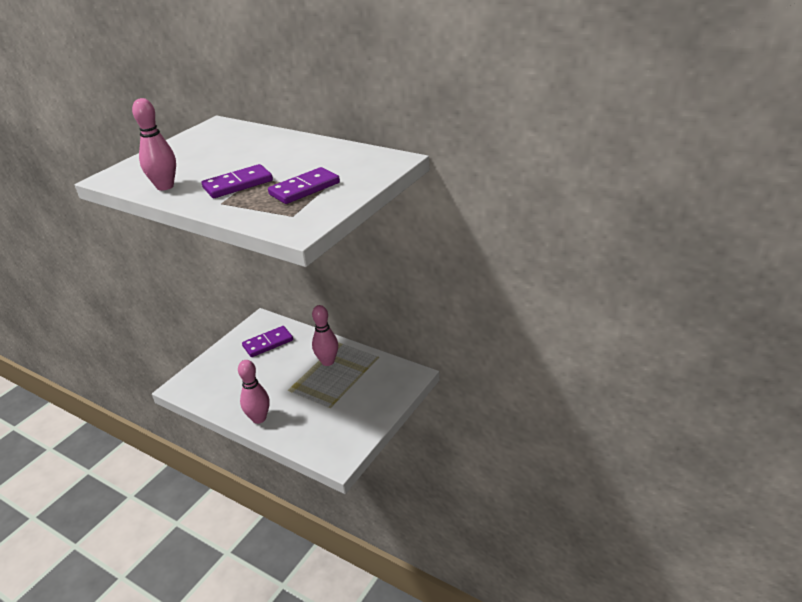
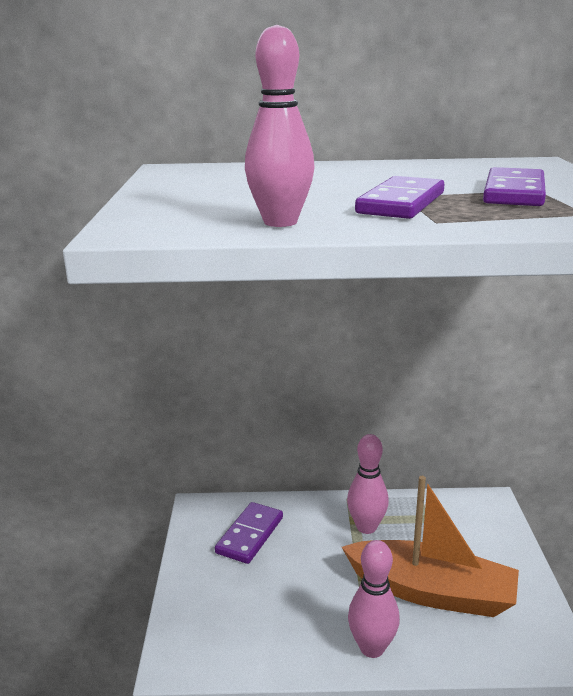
camera: 35 degrees left, 10 degrees down
(317, 407) = (432, 592): none -> orange boat

